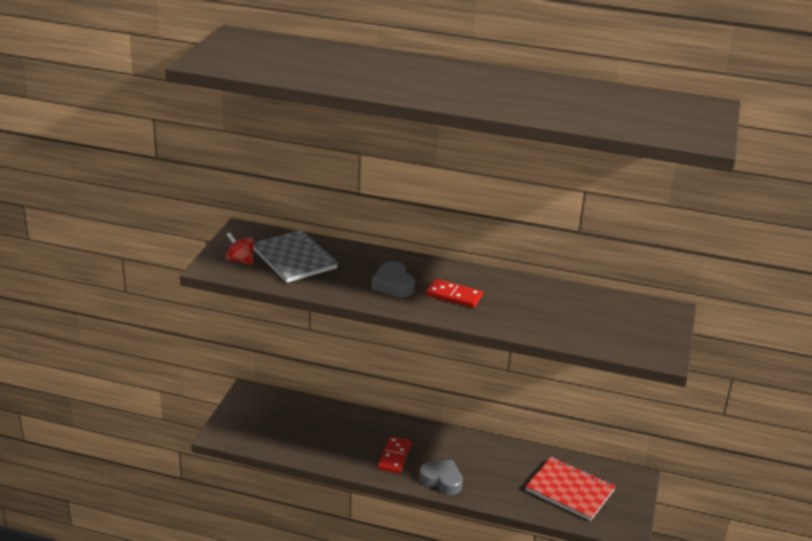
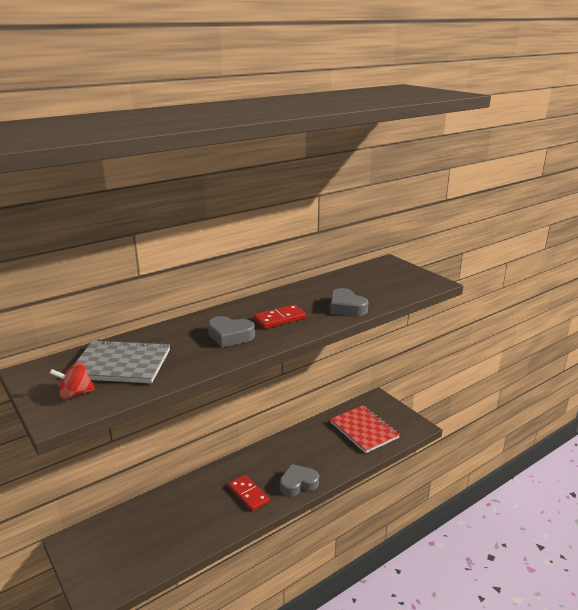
camera: 50 degrees left, 5 degrees down
(525, 322) = (346, 307): none -> grey heart
(570, 490) = (364, 430): red notebook -> red notebook turned 75 degrees clockwise

